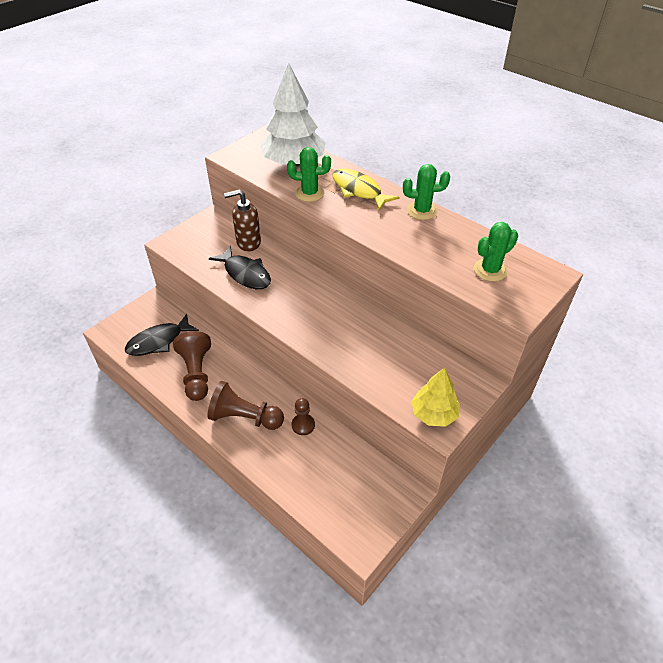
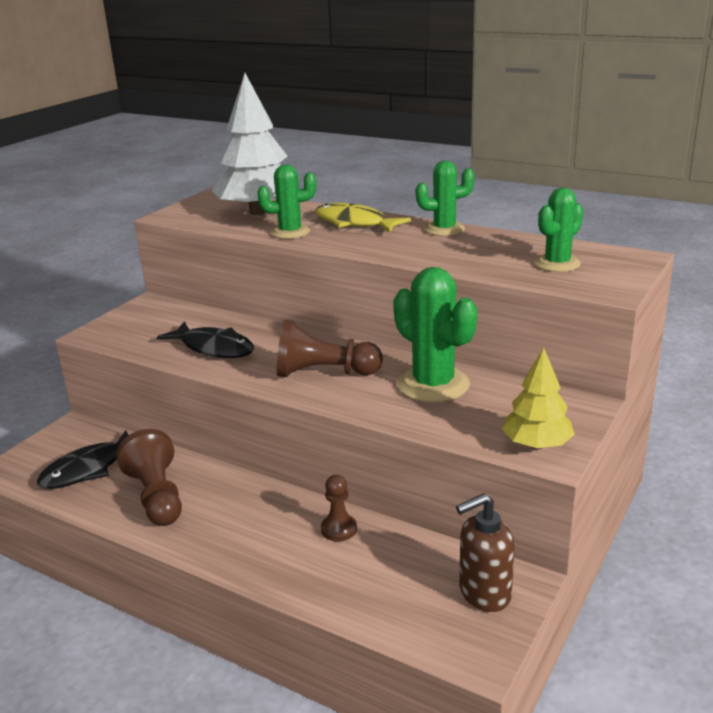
camera: 10 degrees left, 20 degrees down
(244, 417) = (246, 535): brown pawn -> brown pawn (324, 373)
(248, 243) = (208, 319): brown soap dispenser -> brown soap dispenser (484, 593)
(383, 340) = (433, 385): none -> green cactus

